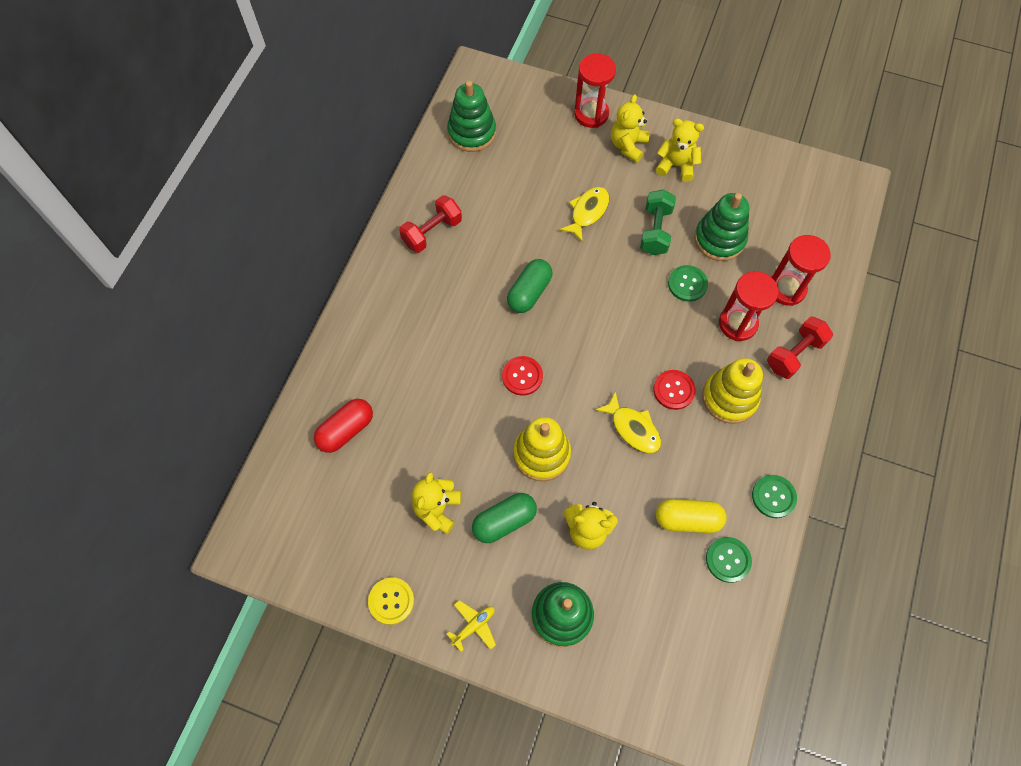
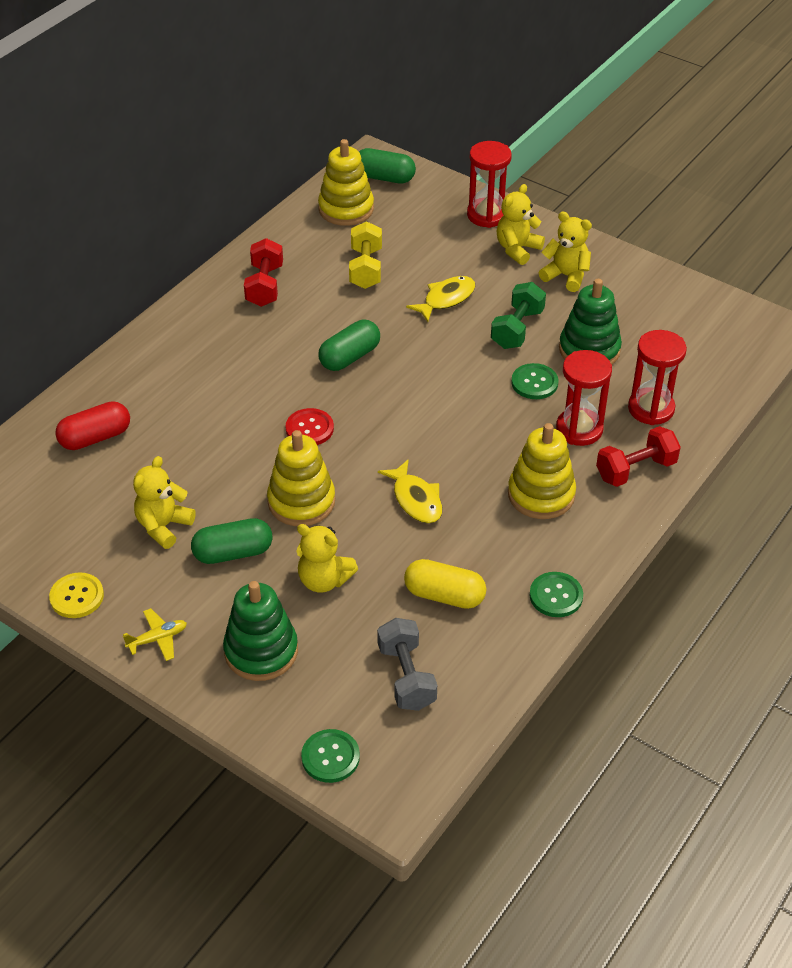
camera: 15 degrees right, 20 degrees down
(432, 232) = (265, 286): red dumbbell -> red dumbbell turned 60 degrees counterclockwise
(472, 132) = (346, 209): green stacking toy -> yellow stacking toy
(492, 91) = (384, 177): none -> green capsule
(510, 194) = (365, 268): none -> yellow dumbbell
(673, 390) = (478, 475): red button -> none
(685, 608) = (406, 677): none -> grey dumbbell
(728, 560) = (476, 643): green button -> green button (330, 757)

